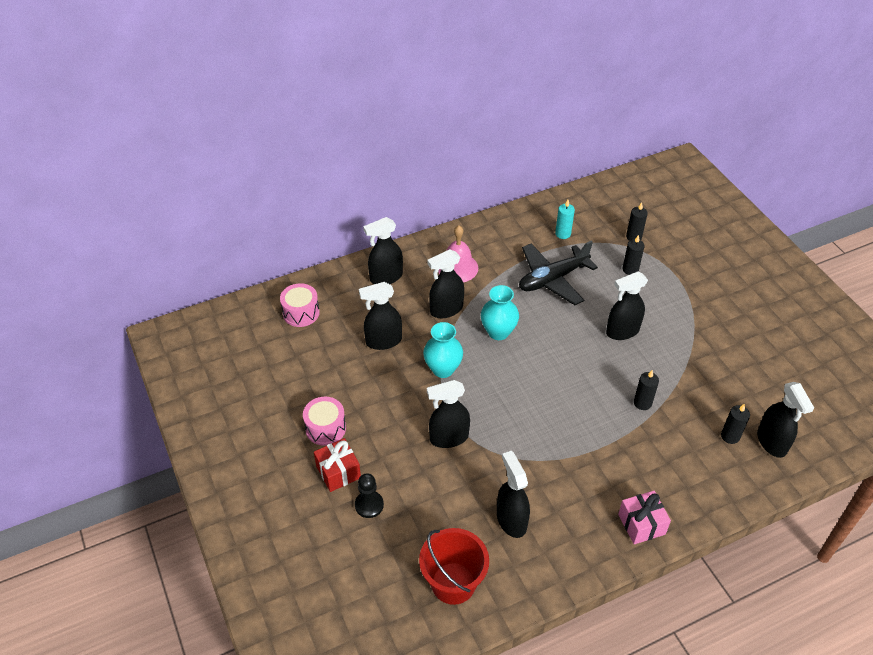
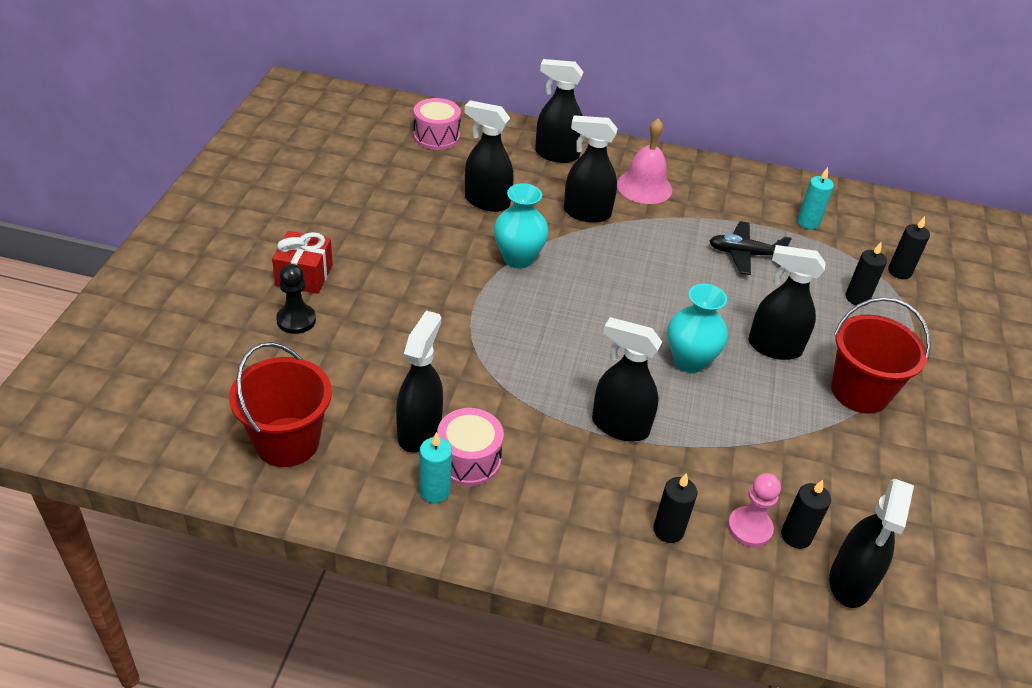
camera: 35 degrees right, 5 degrees down
(325, 428) = (339, 235): pink drum -> pink drum (468, 459)
(448, 438) = (448, 318): black spray bottle -> black spray bottle (619, 426)
(498, 332) = (620, 263): turquoise vase -> turquoise vase (689, 361)
(552, 279) = (744, 254): black plane -> black plane, size x0.63
(556, 548) = (434, 491): none -> turquoise candle
(641, 524) = (565, 542): pink gift -> none
(642, 403) = (715, 428): black candle -> black candle (668, 530)
(682, 329) = (859, 392): none -> red bucket
(708, 448) = (749, 528): none -> pink pawn

